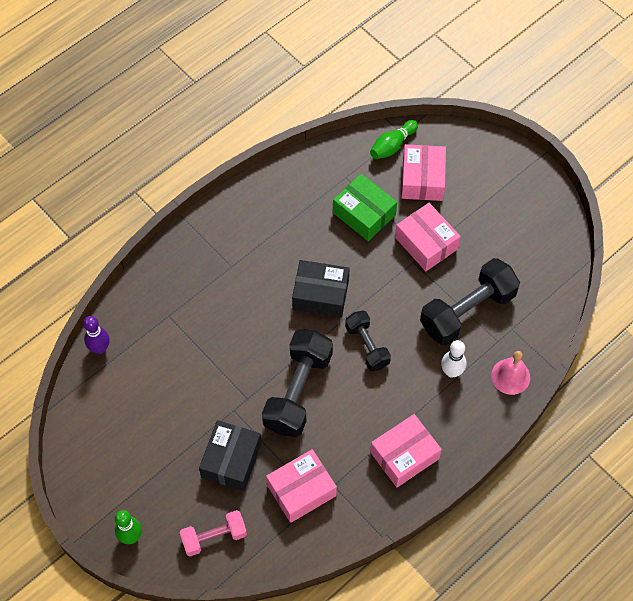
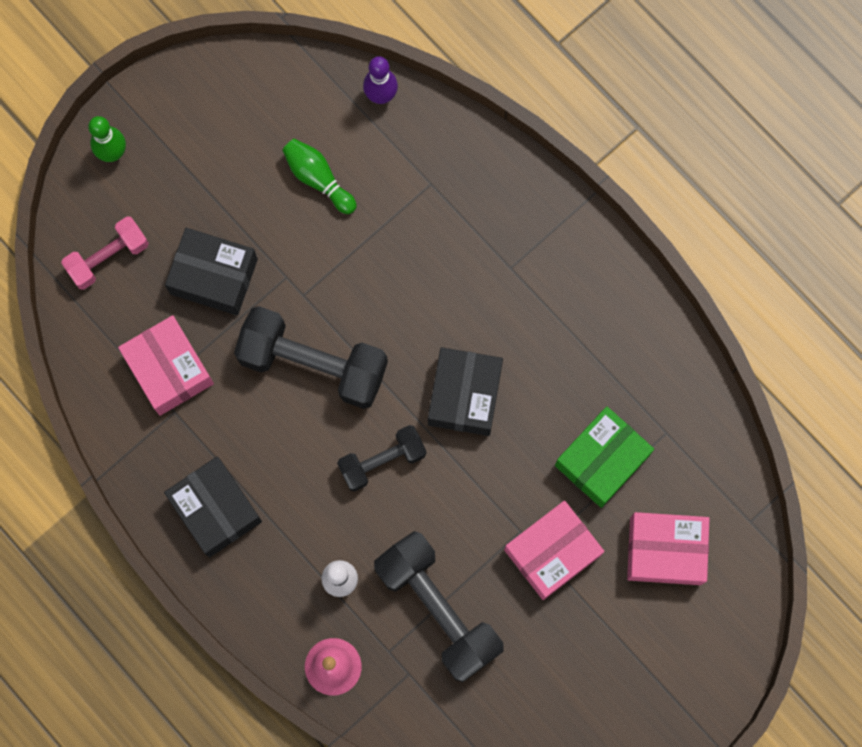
camera: 90 degrees right, 15 degrees up
(214, 537) = (108, 257): pink dumbbell -> pink dumbbell turned 75 degrees clockwise
(392, 145) = (726, 506): green bowling pin -> green bowling pin (318, 179)
(404, 455) = (215, 509): pink box -> black box

